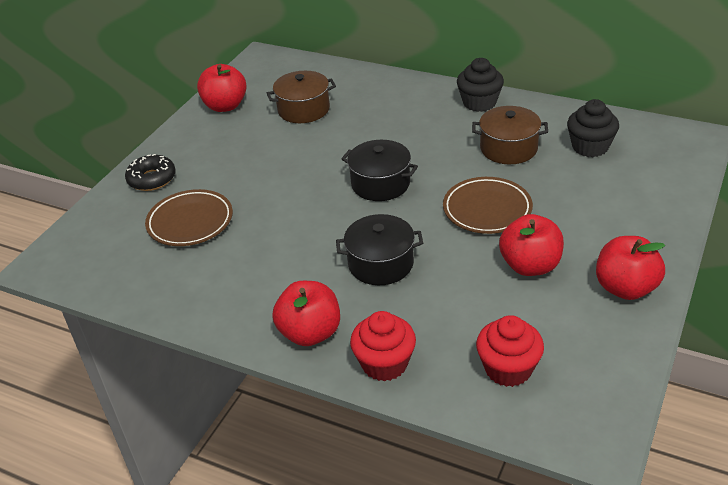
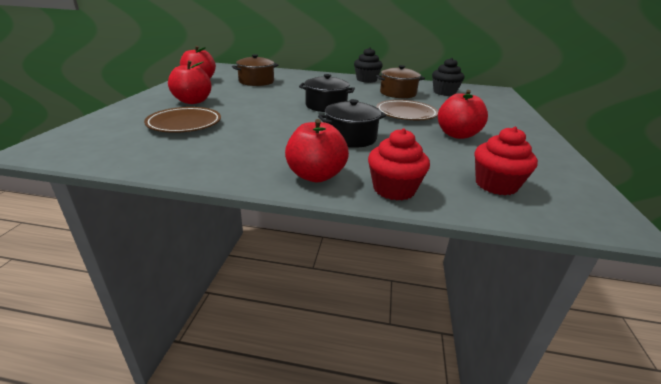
camera: 20 degrees left, 10 degrees down
(152, 179) = (147, 106): black donut -> none
(625, 288) = (529, 141): red apple -> red apple (193, 101)

